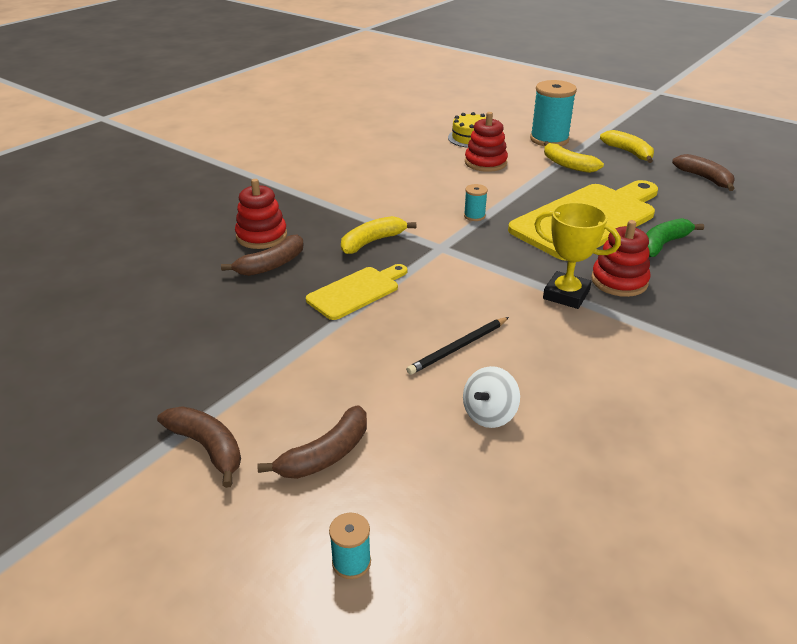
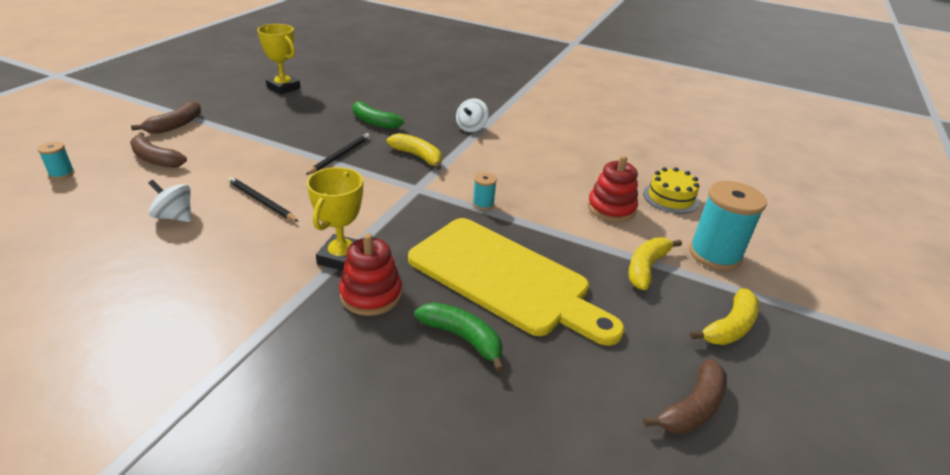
camera: 75 degrees right, 0 degrees up
(111, 339) = (283, 88): none -> yellow trophy
(261, 236) = (414, 114): red stacking toy -> none
(271, 265) = (374, 122): brown banana -> green banana
(313, 205) = (471, 128): none -> white spinning top
(356, 291) = (340, 155): yellow cutting board -> black pencil

